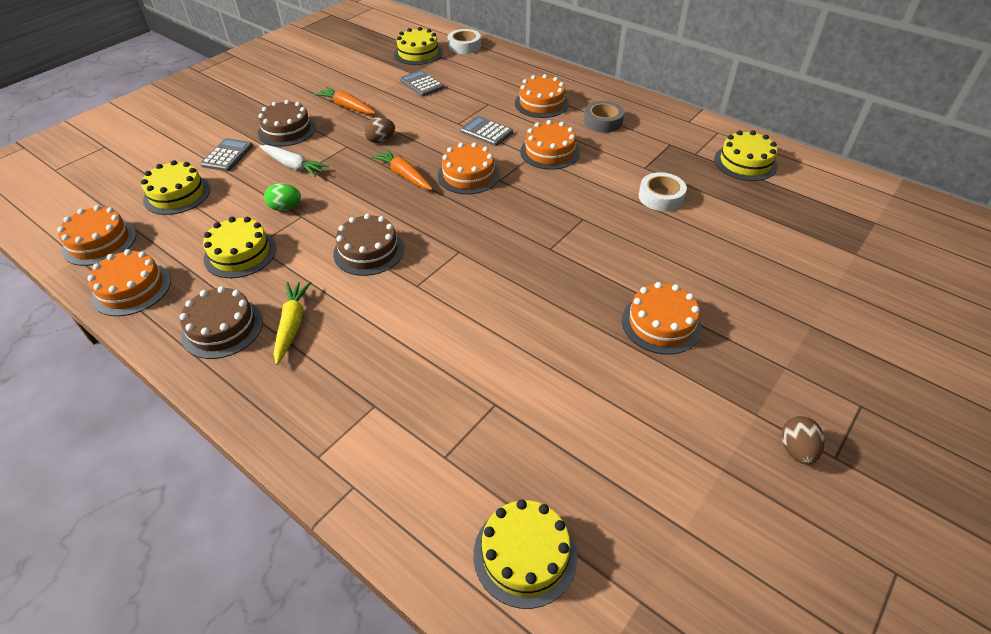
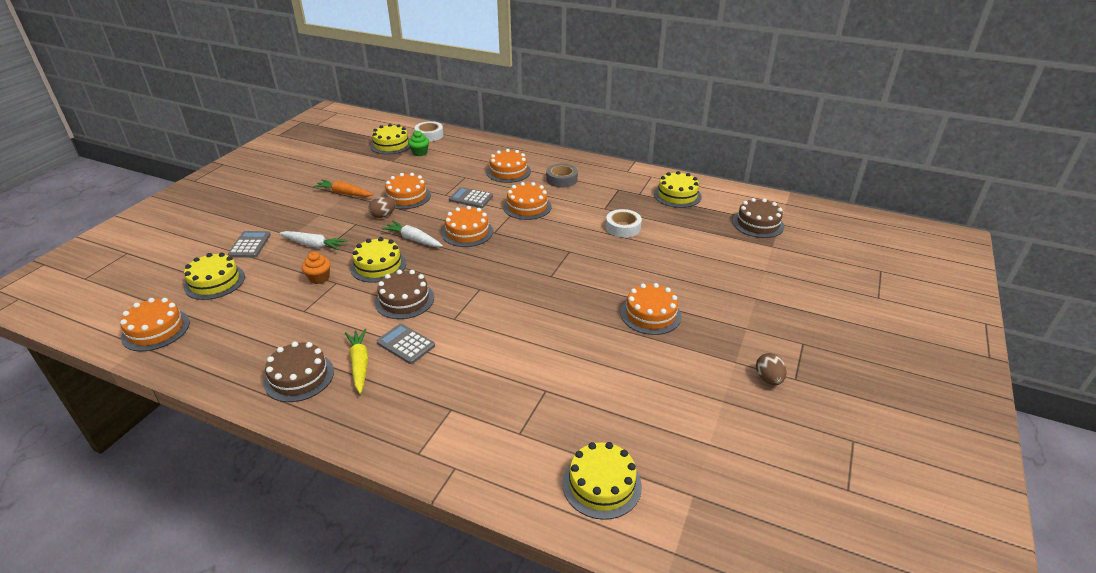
camera: 15 degrees left, 10 degrees down
(131, 289) = (203, 361): orange cake -> orange cake (407, 197)
(240, 253) = (292, 319): yellow cake -> yellow cake (378, 266)
(285, 208) = (319, 278): green egg -> orange cupcake
(287, 130) = (297, 218): brown cake -> brown cake (758, 224)
(404, 175) = (413, 239): orange carrot -> white carrot
(422, 84) = (403, 168): grey calculator -> grey calculator (406, 344)
(446, 67) = (420, 153): none -> green cupcake

